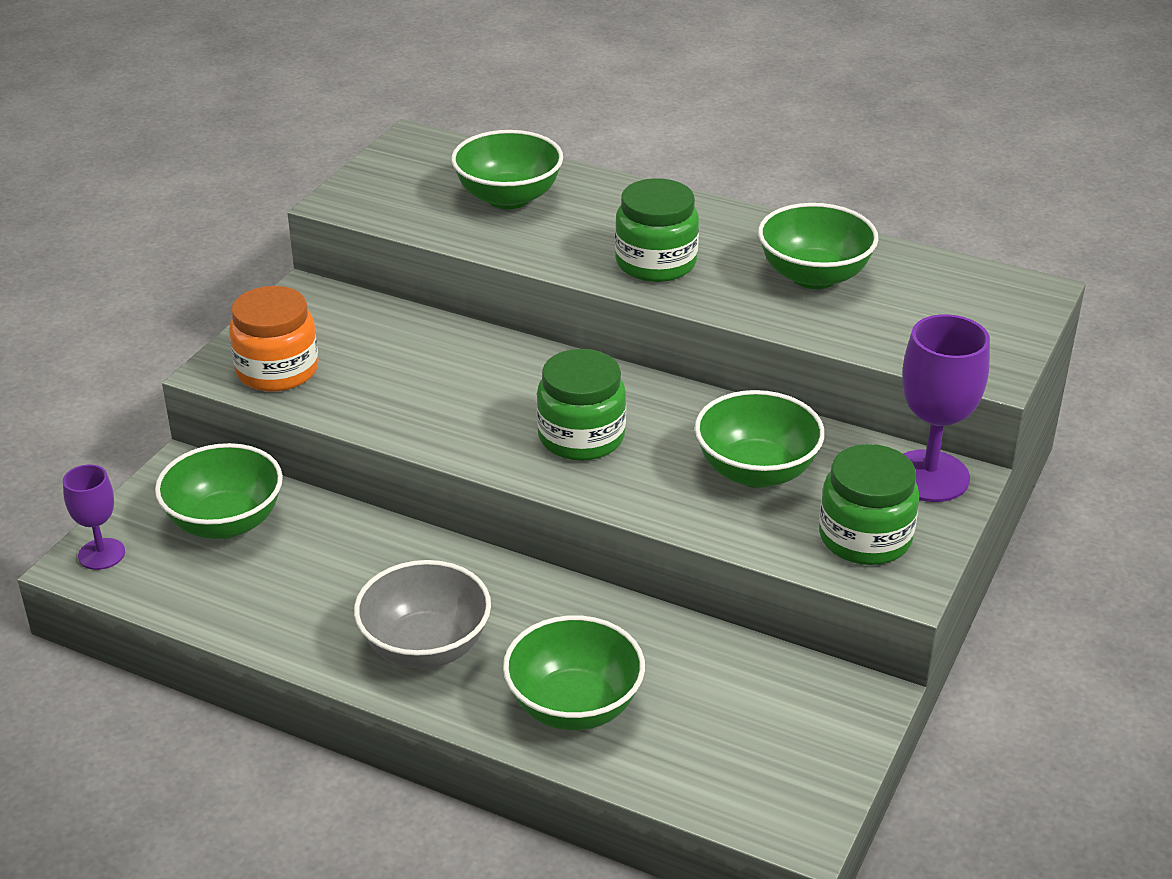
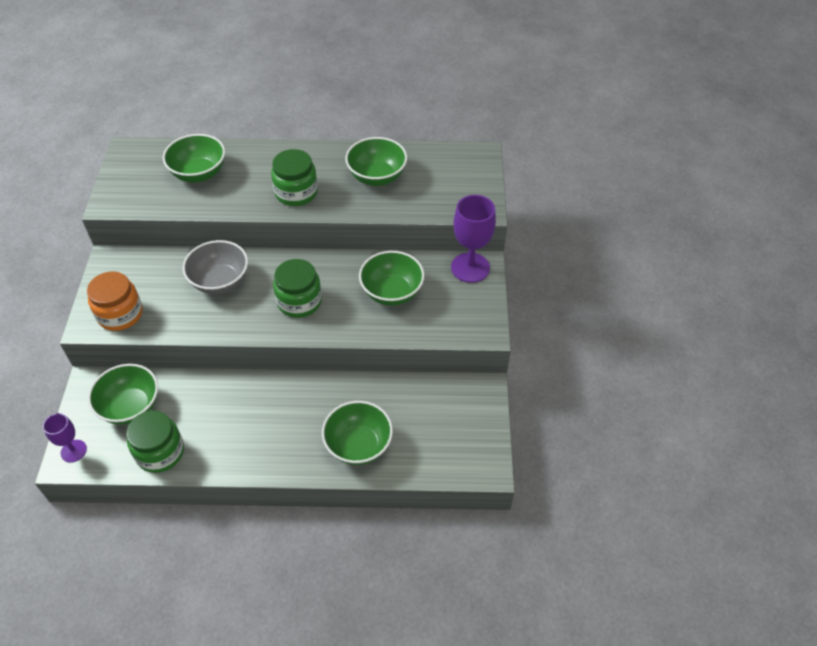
camera: 25 degrees left, 15 degrees up
(425, 647) = (272, 440): grey bowl -> grey bowl (220, 281)
(865, 538) = (458, 312): green jar -> green jar (160, 452)

